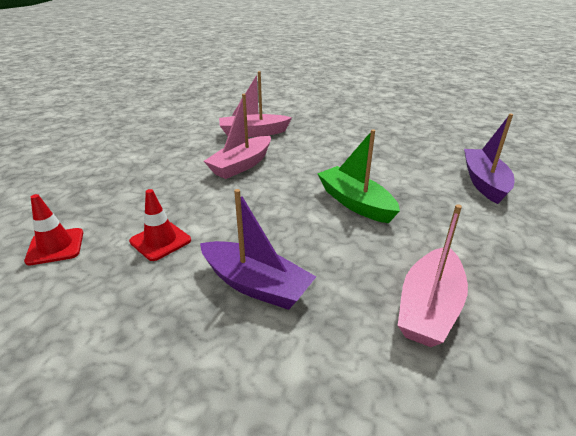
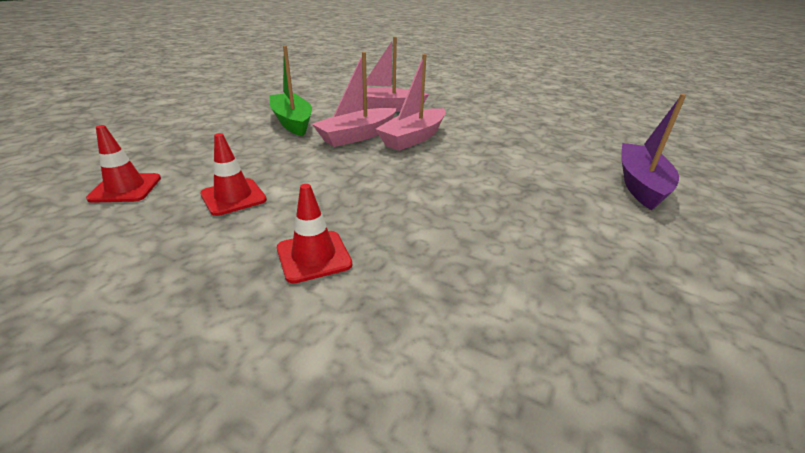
camera: 10 degrees right, 0 degrees up
(256, 285) = (314, 256): purple boat -> red traffic cone
(355, 203) = (469, 187): green boat -> green boat (292, 122)
(429, 307) = (517, 315): pink boat -> pink boat (413, 138)

